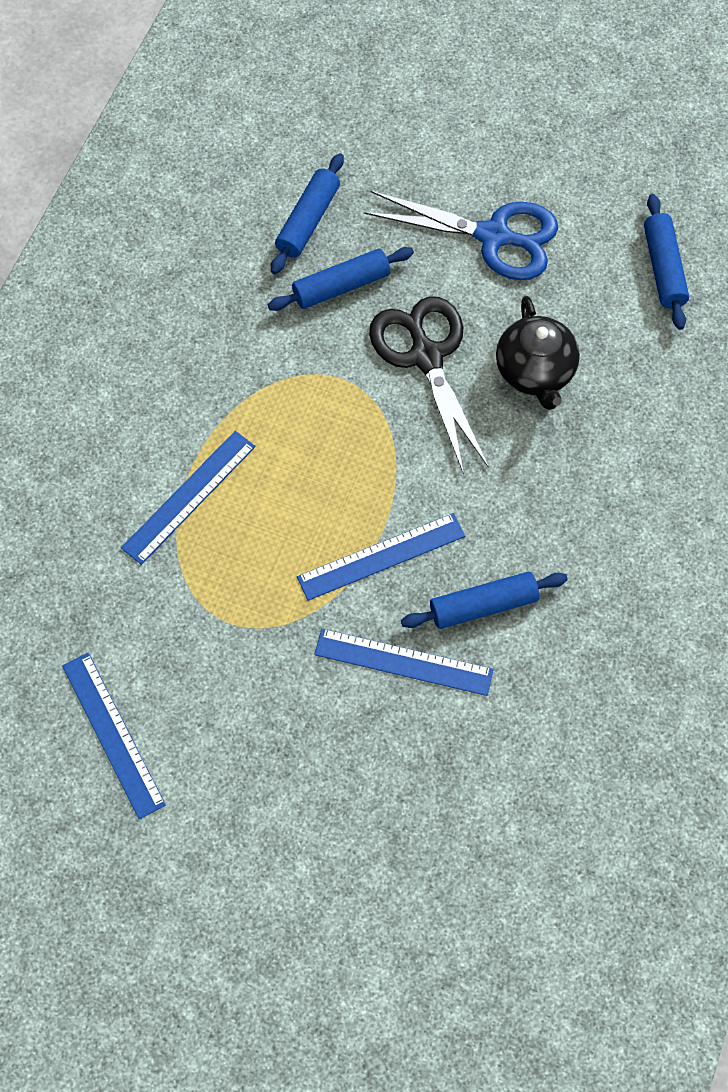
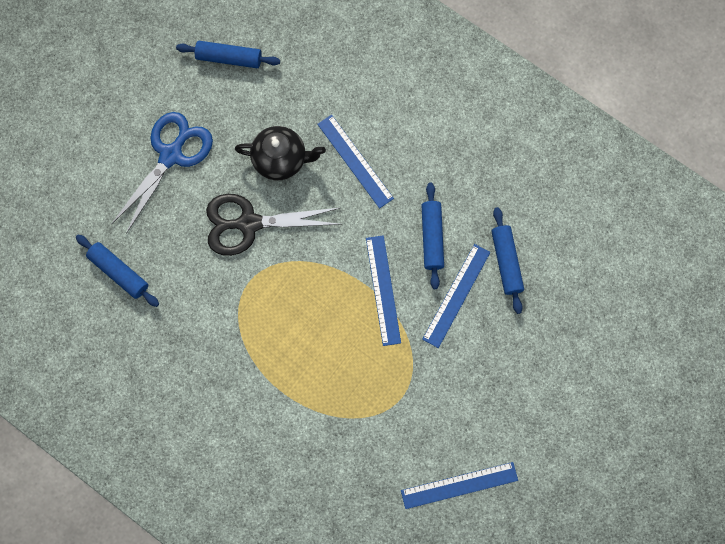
camera: 75 degrees left, 10 degrees up
(189, 497) = (308, 401): blue ruler -> blue ruler (355, 161)
(341, 286) = (178, 264): blue rolling pin -> blue rolling pin (506, 262)

